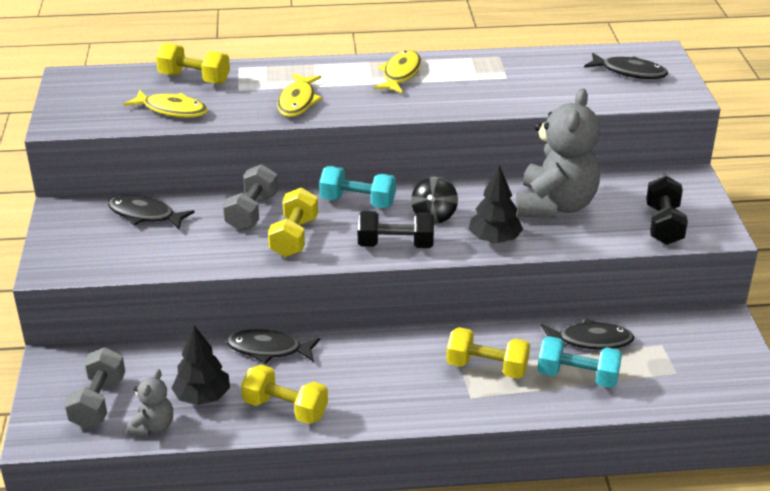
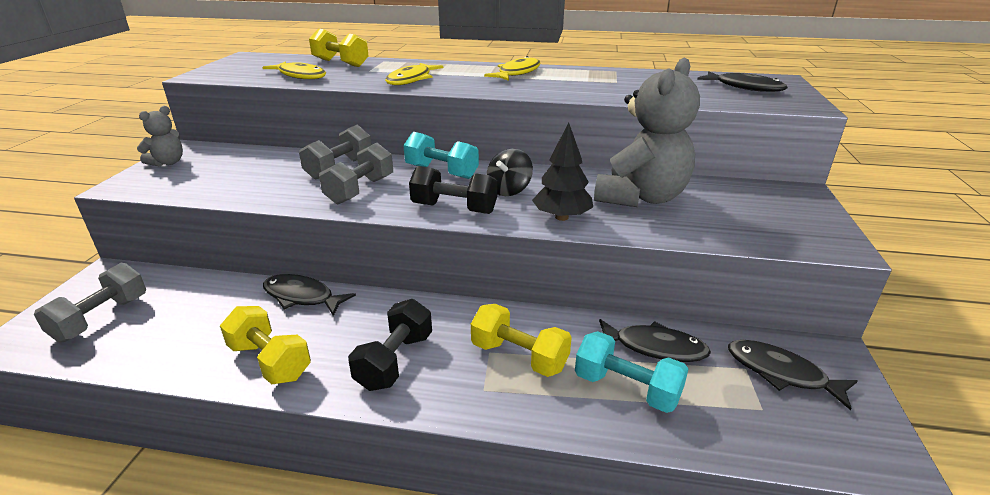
camera: 15 degrees right, 5 degrees down
(145, 215) = (248, 159): black fish -> black fish (781, 373)
(153, 427) = (124, 354): grey teddy bear -> grey teddy bear (168, 163)
(202, 397) = (200, 332): black tree -> none
(294, 237) = (360, 190): yellow dumbbell -> grey dumbbell
(663, 225) = (765, 229): black dumbbell -> black dumbbell (395, 361)

